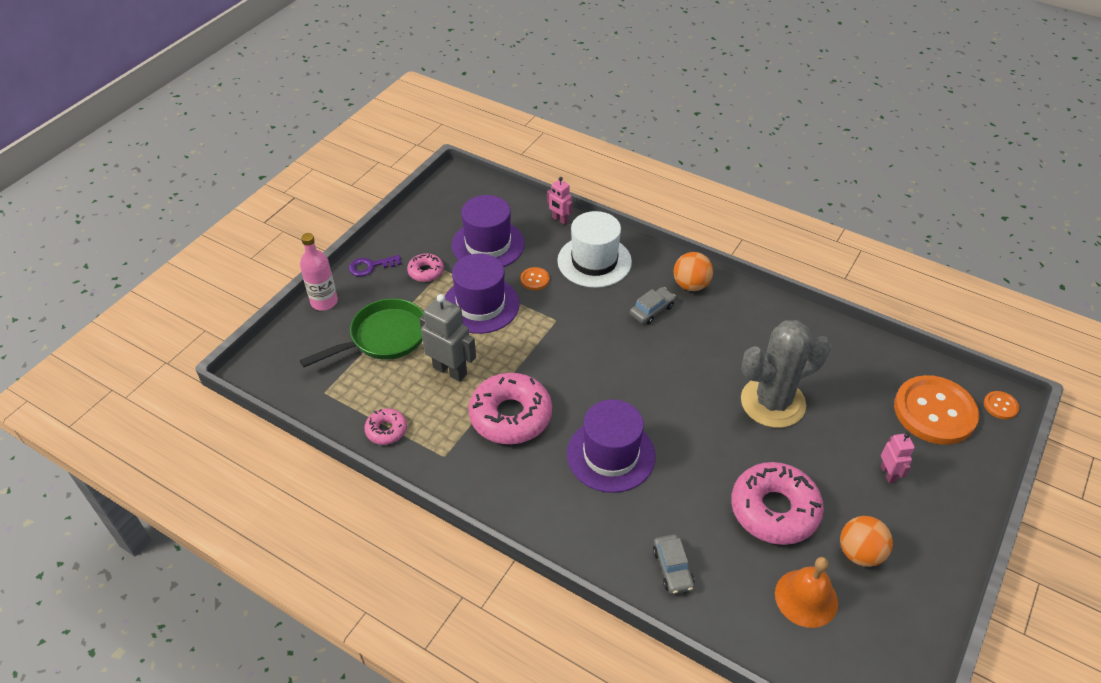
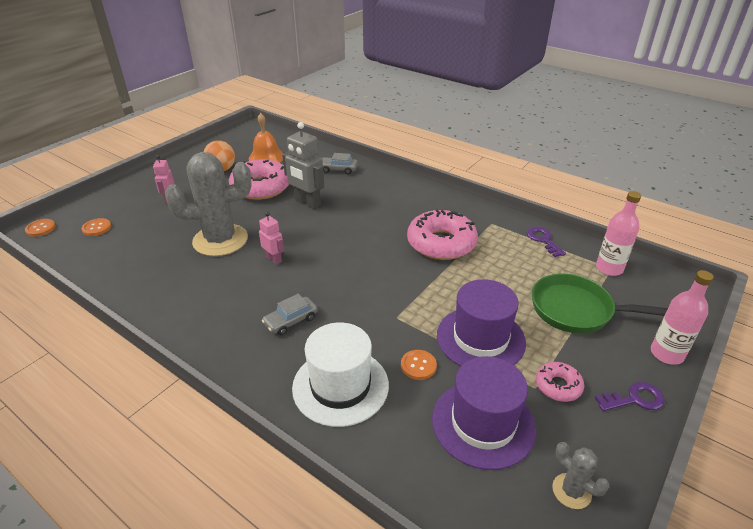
camera: 175 degrees left, 10 degrees down
(327, 391) = (609, 268): none -> pink bottle
(383, 338) = (577, 310): green pan -> green pan turned 45 degrees clockwise
(386, 430) = (543, 240): pink donut -> purple key
(438, 214) = (571, 491): none -> grey cactus
(450, 370) = (500, 278): grey robot -> grey robot (307, 203)
(560, 219) = (377, 463): pink robot -> pink robot (274, 259)
(611, 455) = (363, 217): purple hat -> none
(672, 568) = (338, 169): grey car -> grey car turned 75 degrees counterclockwise
(691, 285) = (234, 346): orange ball -> none
(934, 412) = (97, 228): orange button -> orange button, size x0.41

